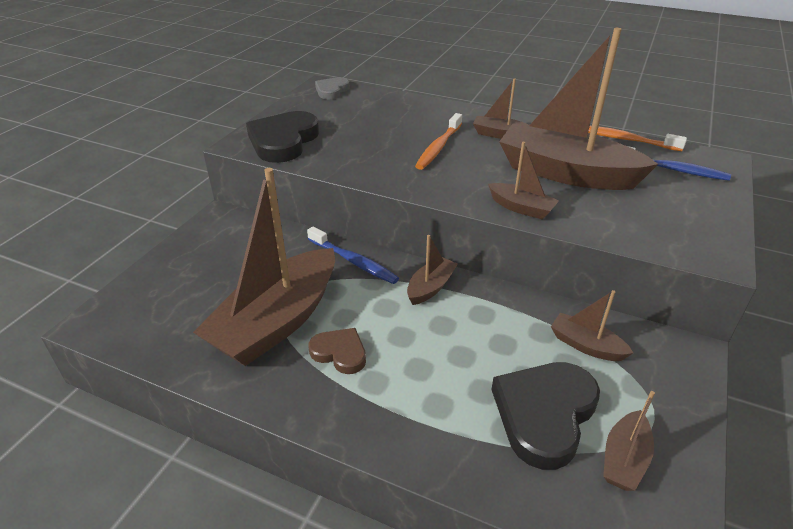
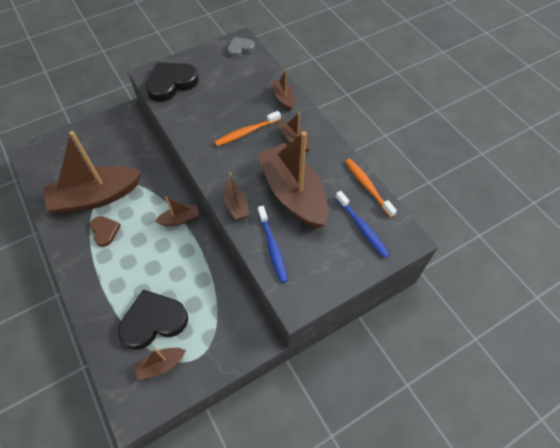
camera: 35 degrees right, 20 degrees up
(354, 261) = (161, 180): blue toothbrush -> blue toothbrush (272, 247)
(586, 345) = (214, 301): brown boat -> brown boat (283, 98)

